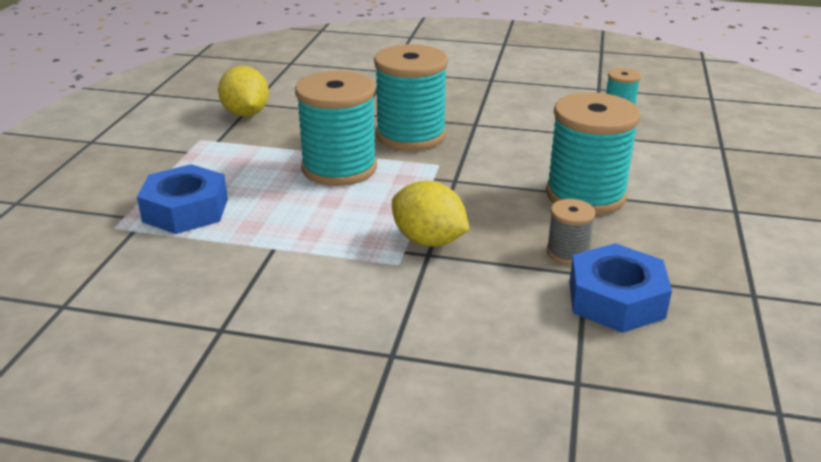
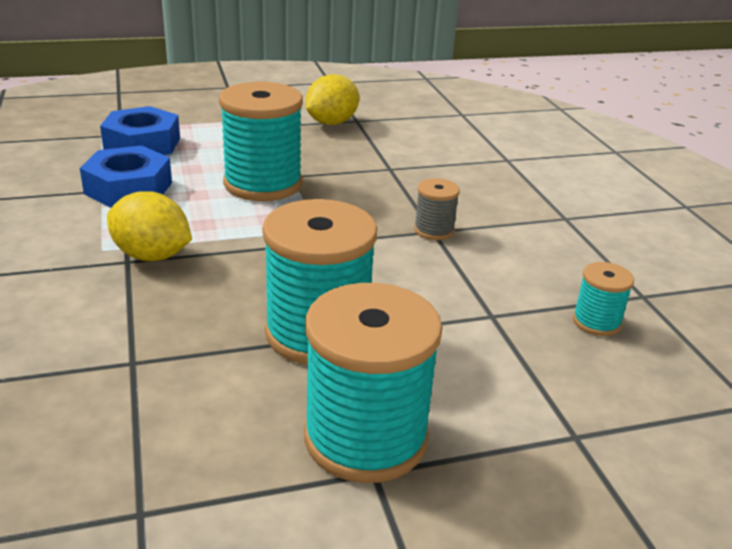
camera: 60 degrees right, 0 degrees up
(411, 135) = (365, 202): turquoise spool -> turquoise spool (365, 437)
(429, 241) = (152, 256): yellow lemon -> yellow lemon turned 75 degrees counterclockwise
(567, 252) = (172, 342): grey spool -> grey spool (434, 230)
(616, 299) = (83, 392): blue nut -> blue nut (128, 188)

